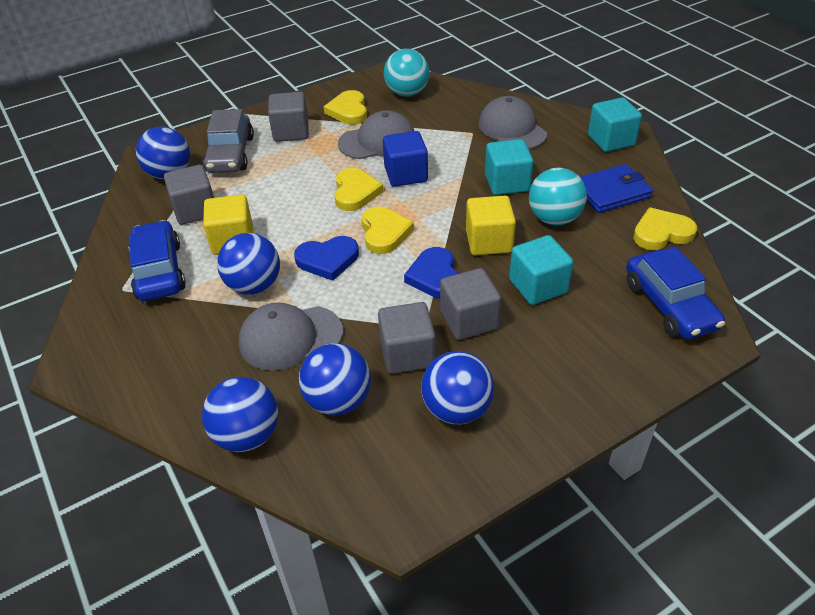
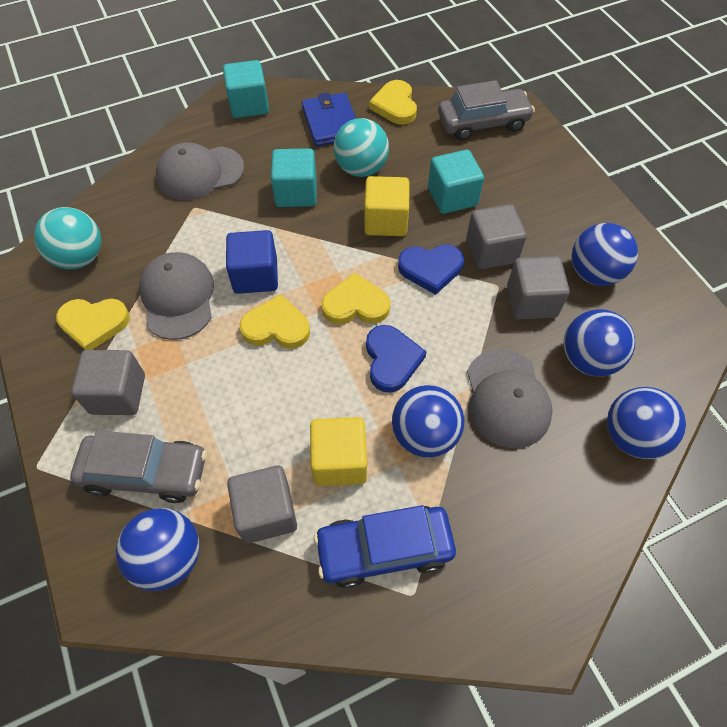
camera: 85 degrees left, 15 degrees up
(669, 305) = (483, 123): blue car -> grey car

